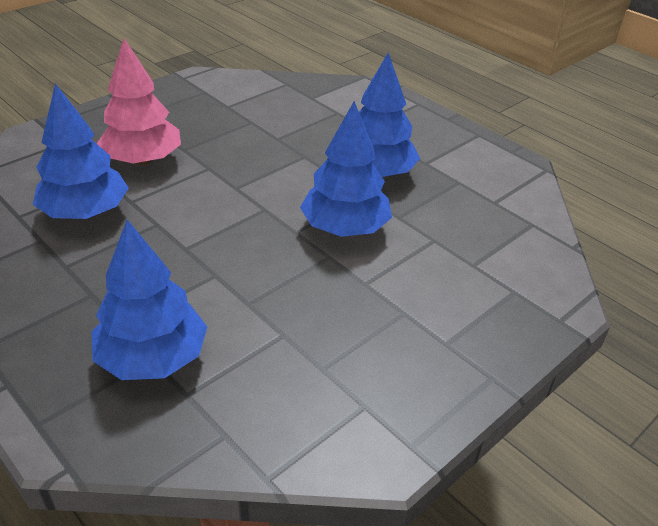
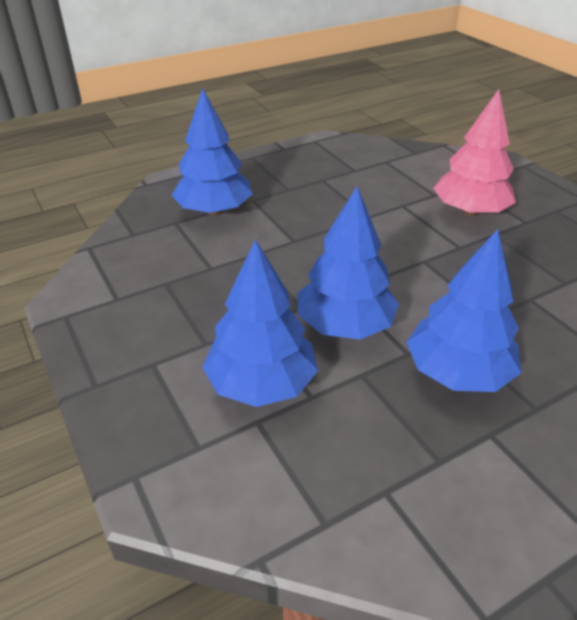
camera: 105 degrees right, 0 degrees up
(85, 212) = (387, 186): blue tree -> blue tree (261, 383)

